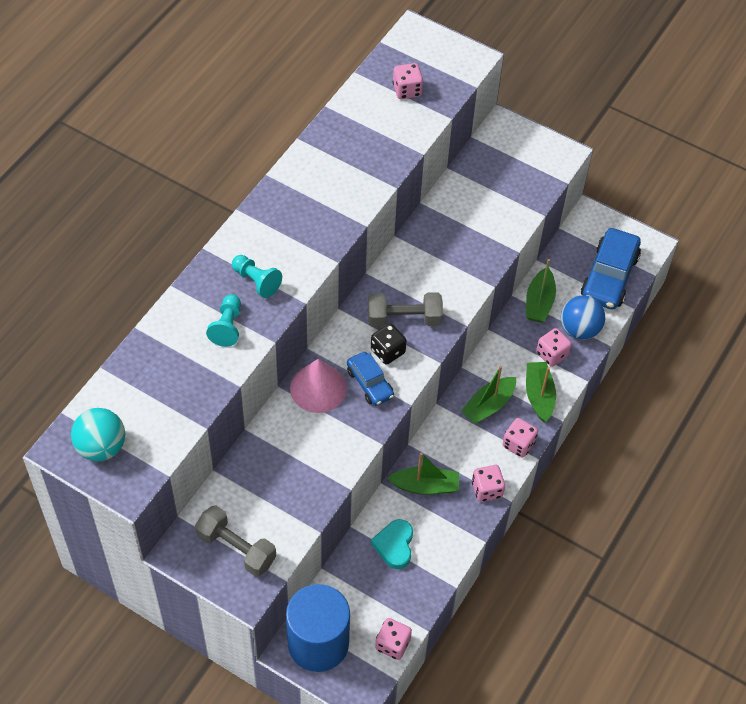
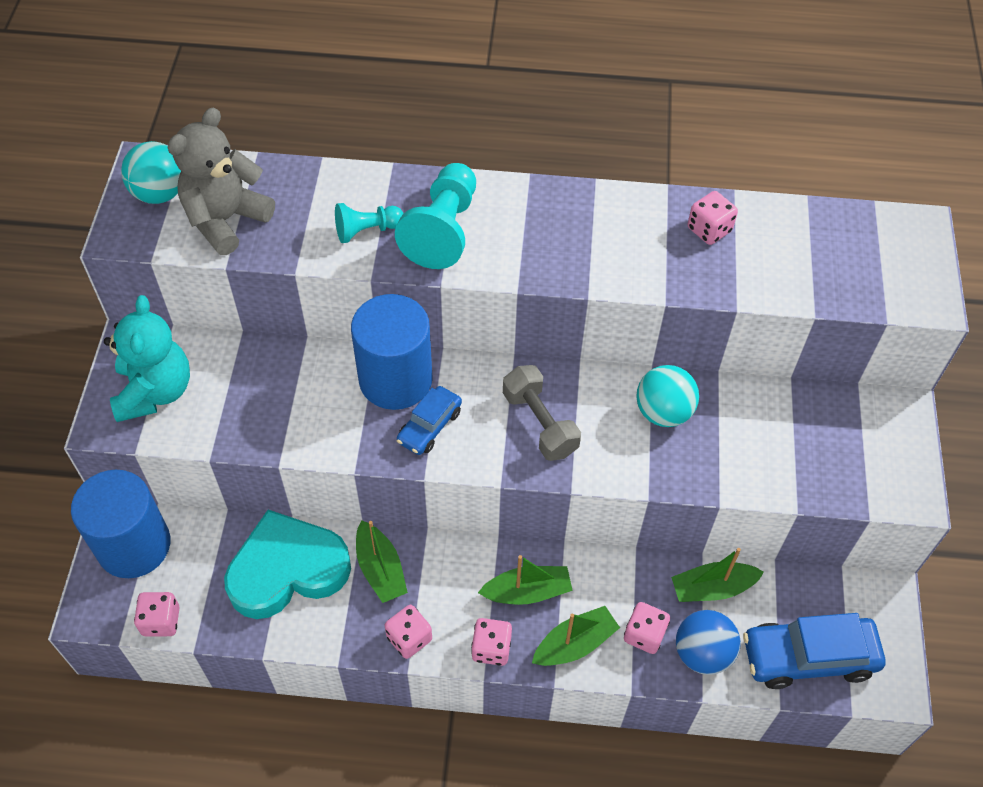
camera: 65 degrees right, 0 degrees up
(158, 412) = (226, 220): none -> grey teddy bear
(236, 548) = (155, 391): grey dumbbell -> turquoise teddy bear
(256, 281) = (443, 230): turquoise pawn -> turquoise pawn, size x1.74
(318, 388) = (395, 379): pink cone -> blue cylinder
(387, 351) = (484, 426): black dice -> none
(394, 545) = (287, 570): turquoise heart -> turquoise heart, size x1.97
(407, 90) = (821, 255): pink dice -> pink dice (709, 230)
(434, 247) = (663, 412): none -> turquoise ball
(488, 405) = (527, 592): green boat -> green boat turned 150 degrees clockwise

